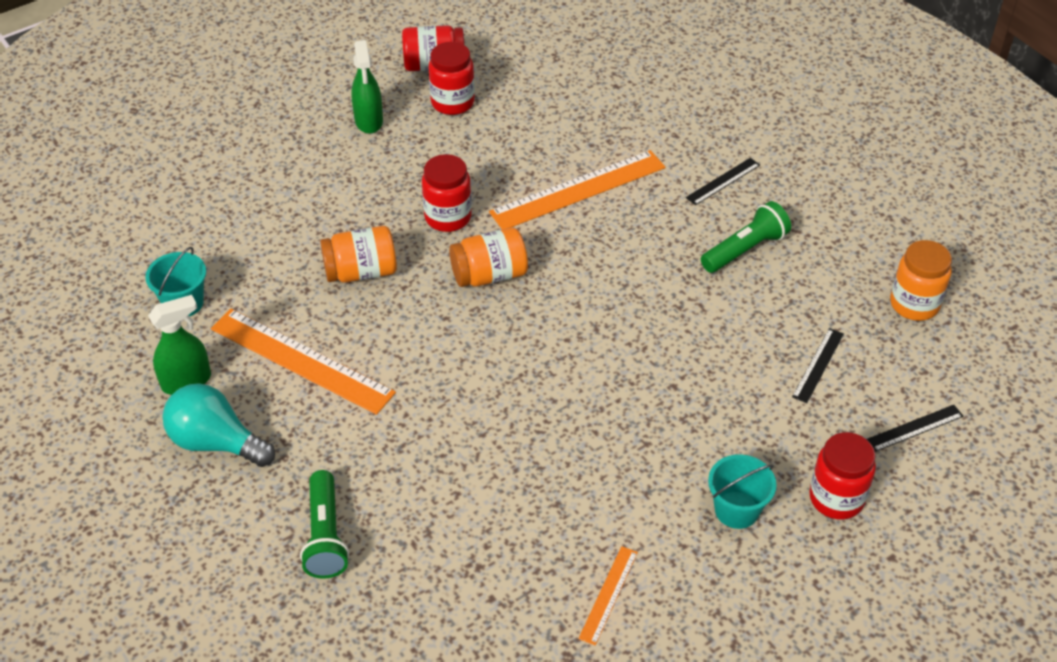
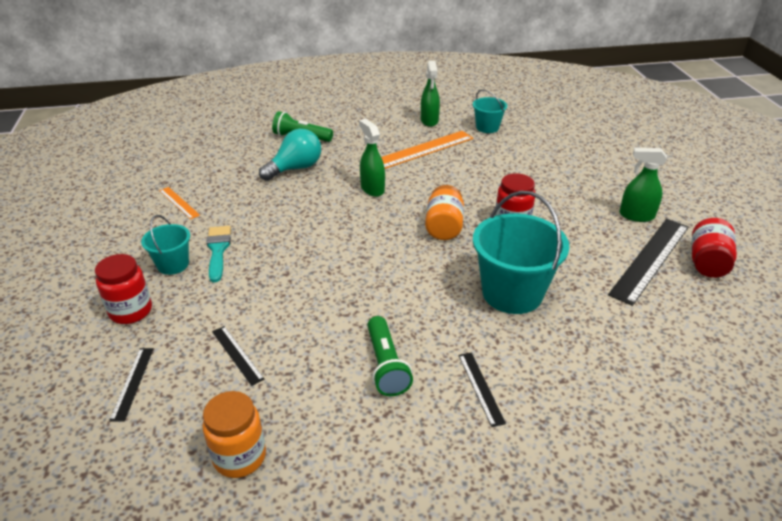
camera: 115 degrees right, 10 degrees down
(216, 442) = (383, 122): turquoise light bulb -> turquoise light bulb (295, 168)
(361, 272) = (478, 182): orange jar -> none
(440, 376) = (372, 189): none -> green spray bottle
(452, 102) = (650, 259): red jar -> black ruler
(578, 190) = (512, 293): orange ruler -> turquoise bucket
(679, 478) = (218, 250): none -> turquoise brush

